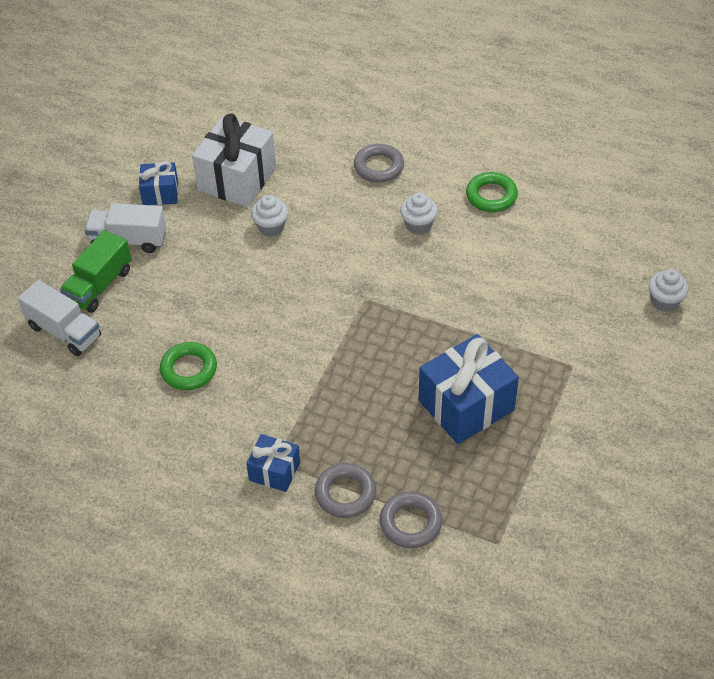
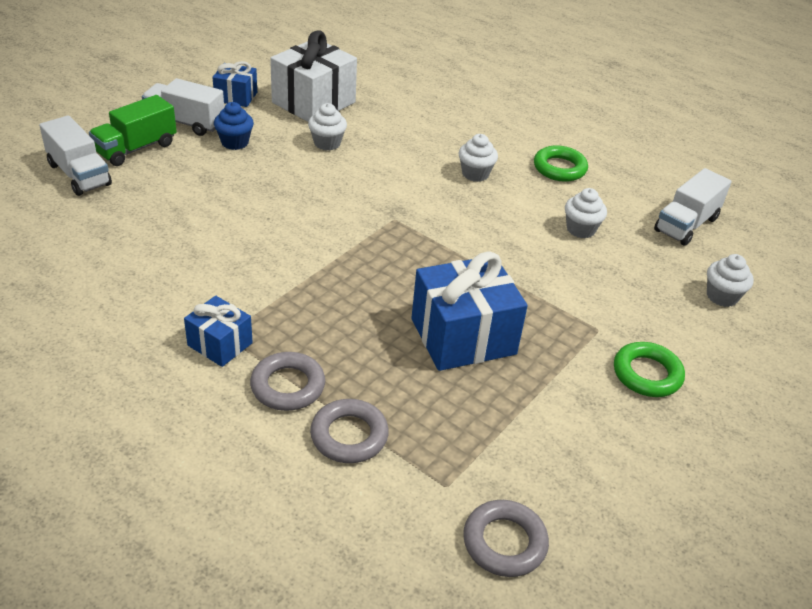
camera: 10 degrees right, 10 degrees down
(186, 251) = (235, 142): none -> blue cupcake
(189, 369) = (182, 233): green ring -> green ring (647, 374)
(378, 167) = (455, 123): grey ring -> grey ring (504, 542)
(529, 263) = (580, 229): none -> white cupcake
(618, 230) = (686, 224): none -> white truck

